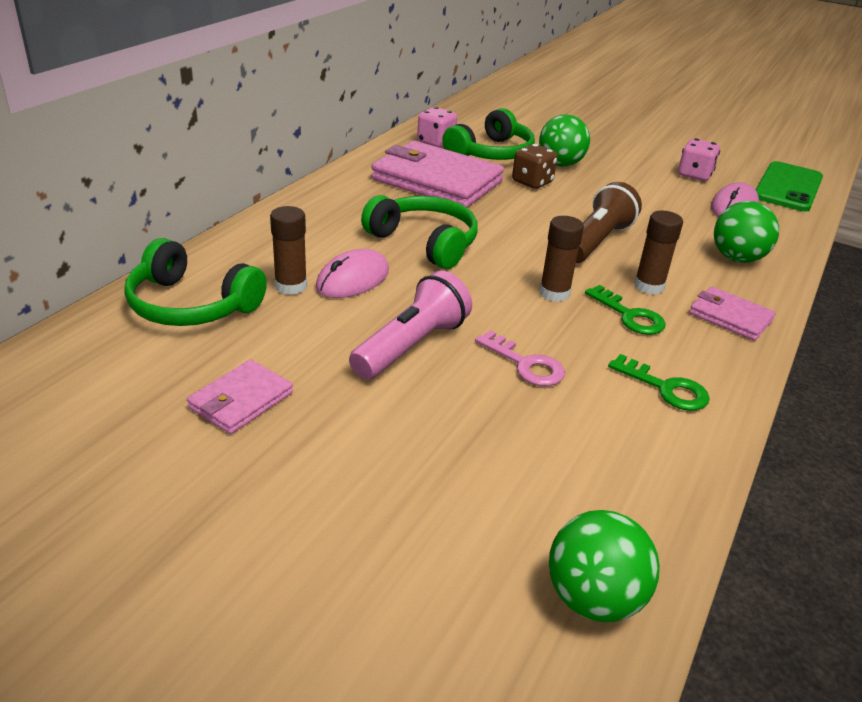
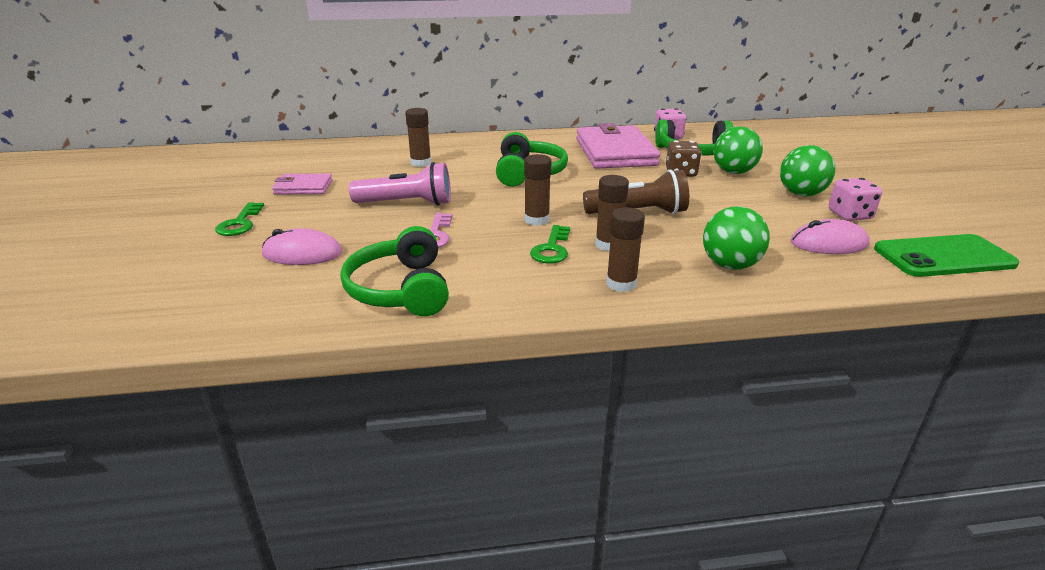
camera: 55 degrees right, 5 degrees down
(191, 305) = (369, 153): green headphones -> green headphones (401, 289)
(353, 279) = (452, 171): pink mouse -> pink mouse (302, 253)
(593, 598) = (223, 313): green ball -> green ball (801, 194)
(665, 388) = (474, 283): green key -> green key (240, 223)
(730, 317) = (621, 284): pink wallet -> brown glue stick

